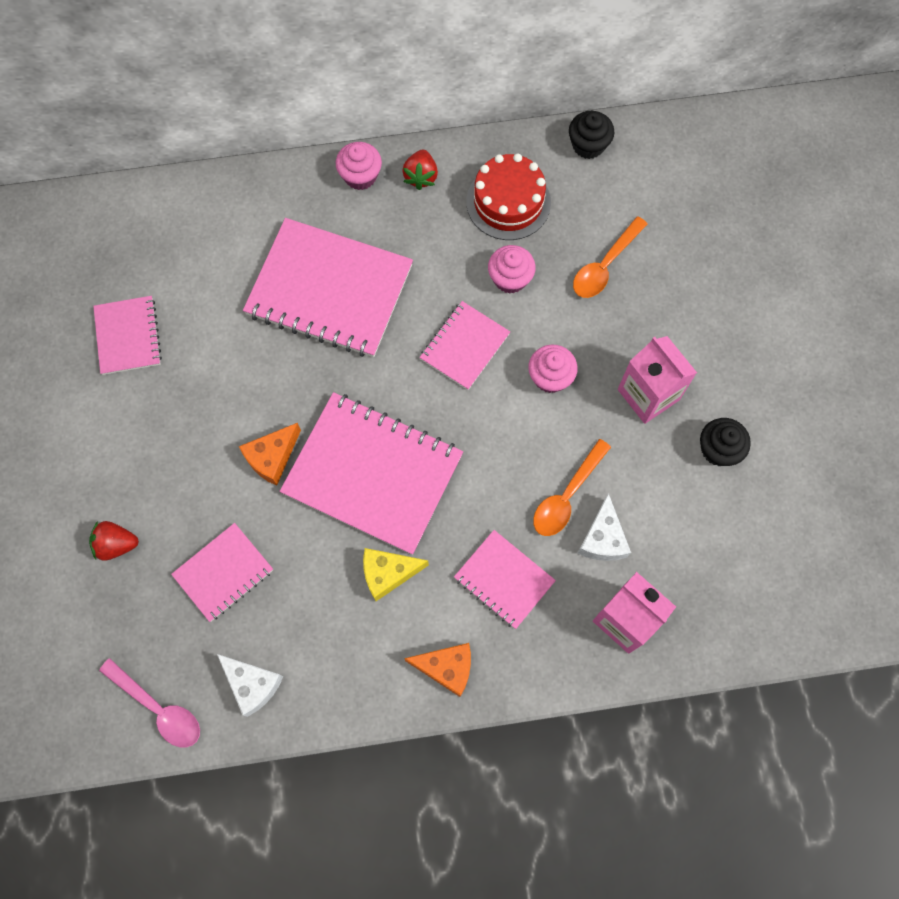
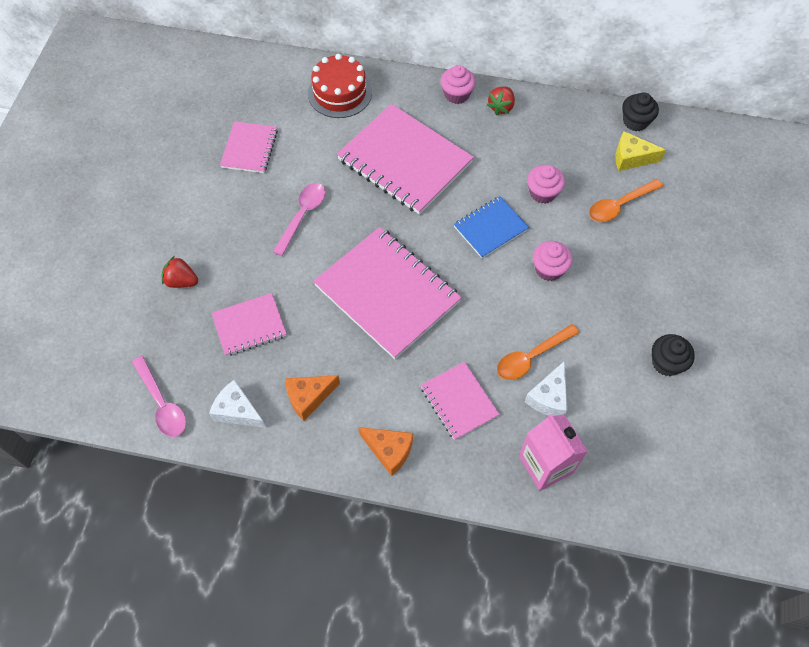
camera: 20 degrees right, 10 degrees down
(231, 406) = (302, 215): none -> pink spoon
(252, 684) = (237, 411): white cheese -> white cheese turned 150 degrees clockwise
(272, 457) = (317, 259): orange cheese -> orange cheese (308, 397)
(388, 573) = (371, 367): yellow cheese -> yellow cheese (631, 158)
(464, 346) = (490, 228): pink notebook -> blue notebook
(508, 202) = (560, 142): red cake -> red cake (340, 93)
(648, 394) = (622, 305): pink carton -> none

